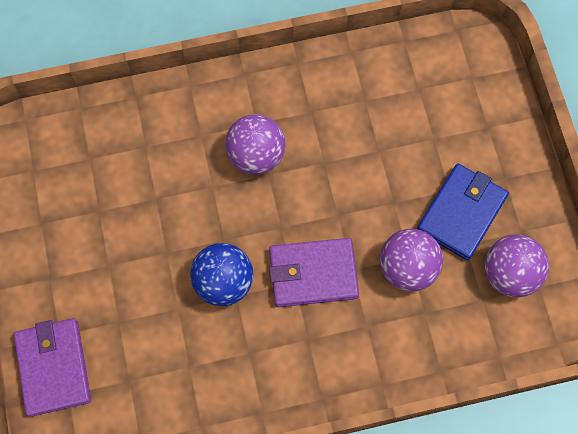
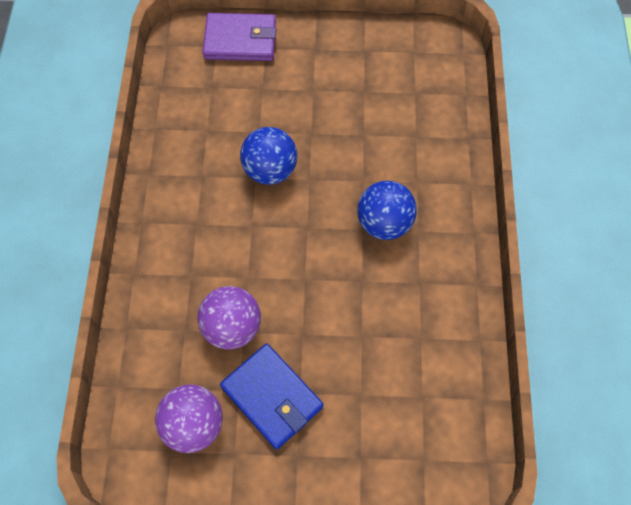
camera: 105 degrees right, 5 degrees down
(256, 156) = (384, 223): purple ball -> blue ball
(313, 274) = (254, 243): purple wallet -> none

